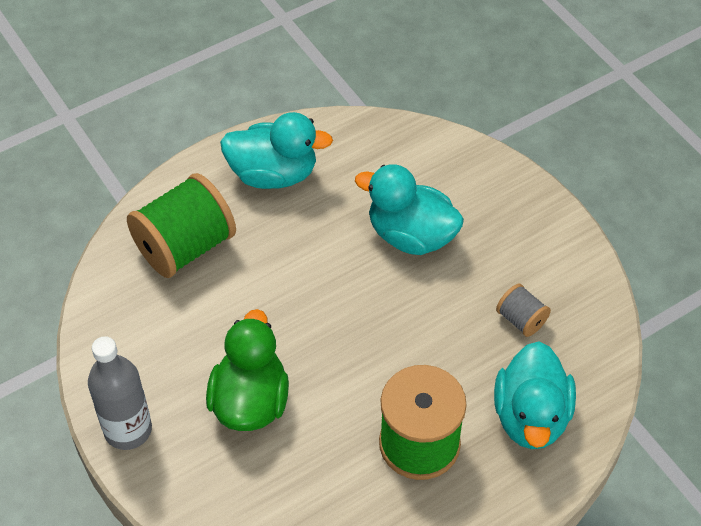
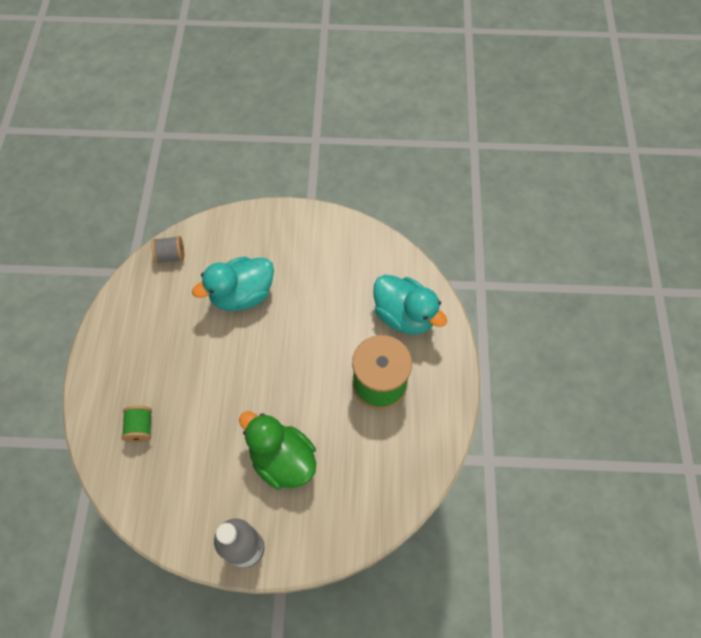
camera: 55 degrees left, 10 degrees up
(185, 247) = (140, 427): green spool -> green spool, size x0.48
(273, 174) = (133, 340): turquoise duck -> none
(521, 320) = (342, 278): grey spool -> grey spool (171, 255)

